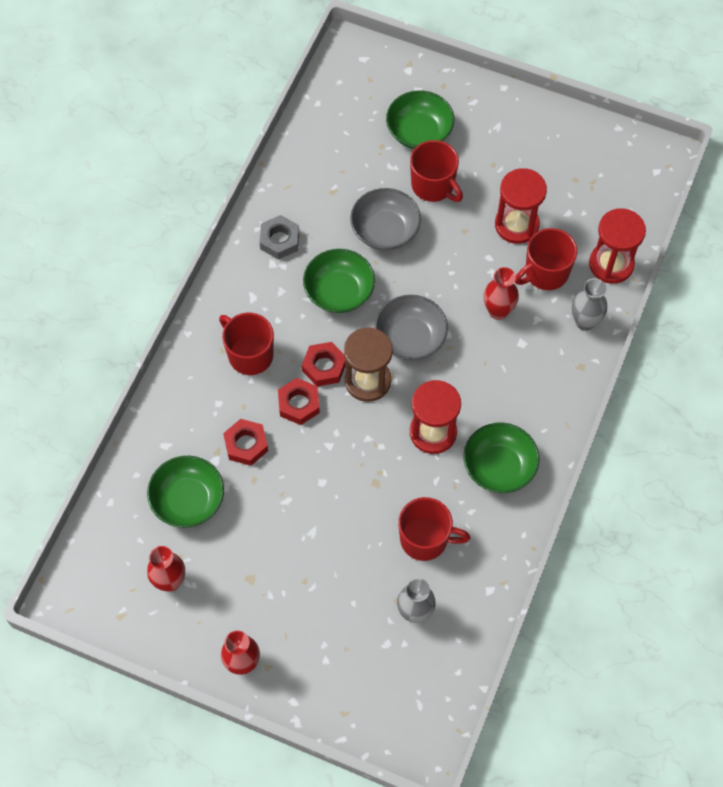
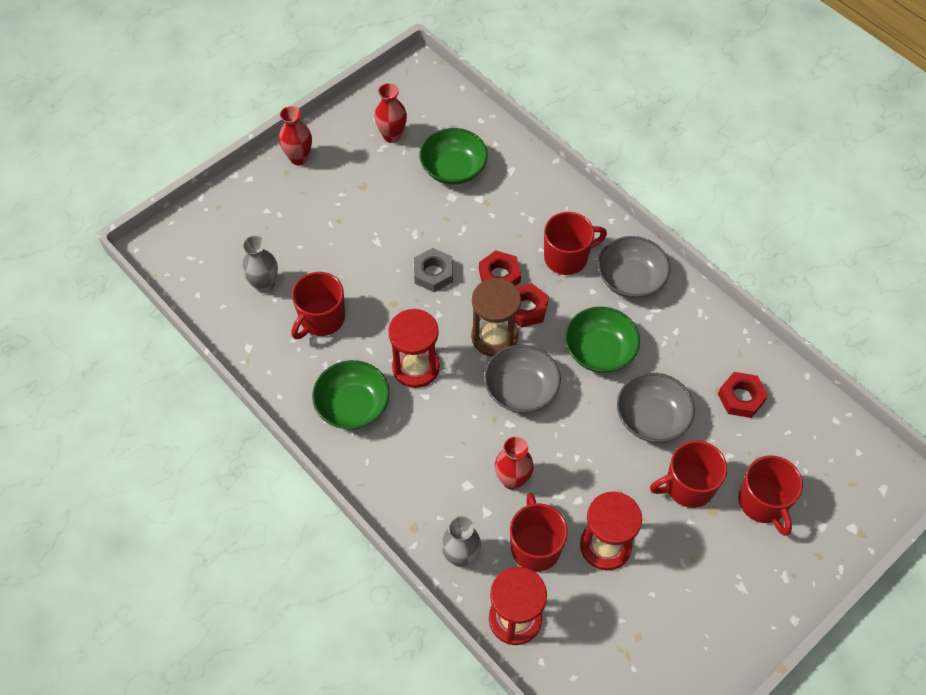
camera: 115 degrees right, 5 degrees down
(246, 445) = (481, 224): red nut -> red nut (741, 398)
(249, 294) = (630, 279): none -> grey bowl
(279, 240) = (679, 324): grey nut -> grey nut (433, 273)
(419, 132) = (763, 502): green bowl -> red mug

